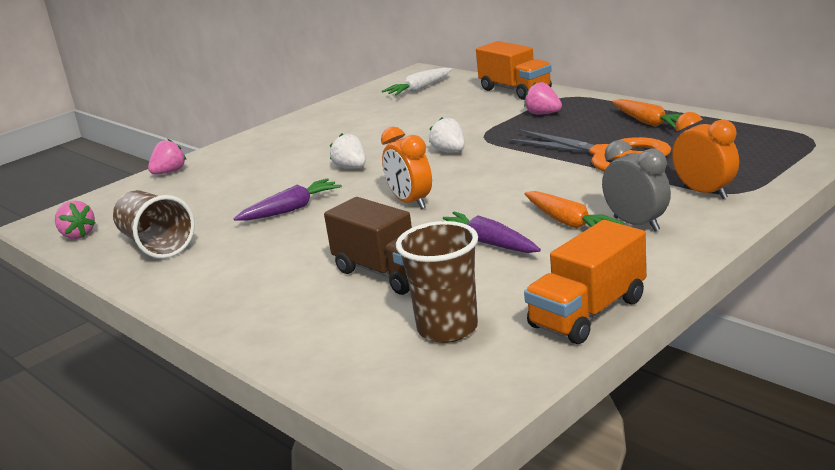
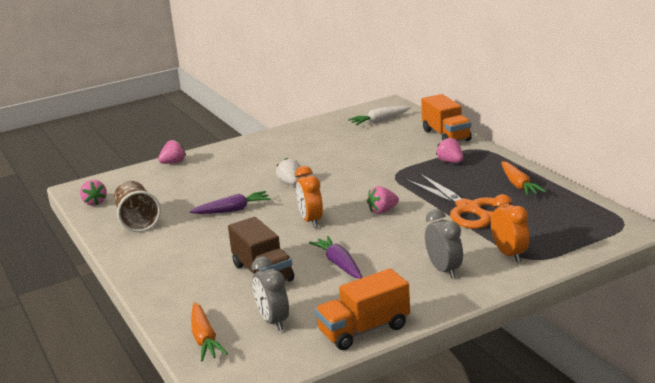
camera: 15 degrees right, 0 degrees up
(447, 328) = (273, 321): brown cup -> grey clock
(449, 151) = (364, 182): white strawberry -> none
(499, 176) = (382, 211): none -> pink strawberry
(569, 223) = (401, 259): orange carrot -> orange carrot (205, 339)

